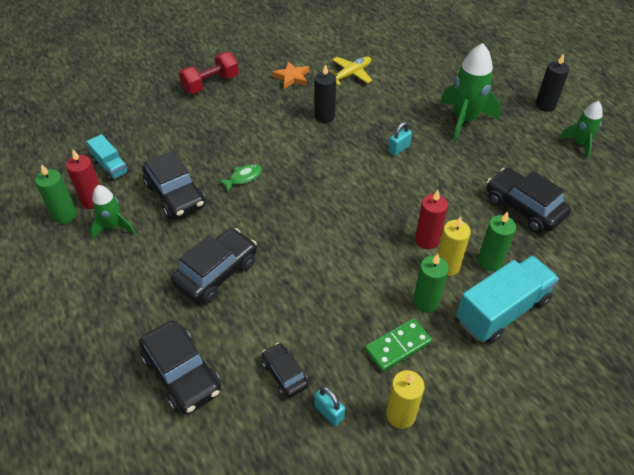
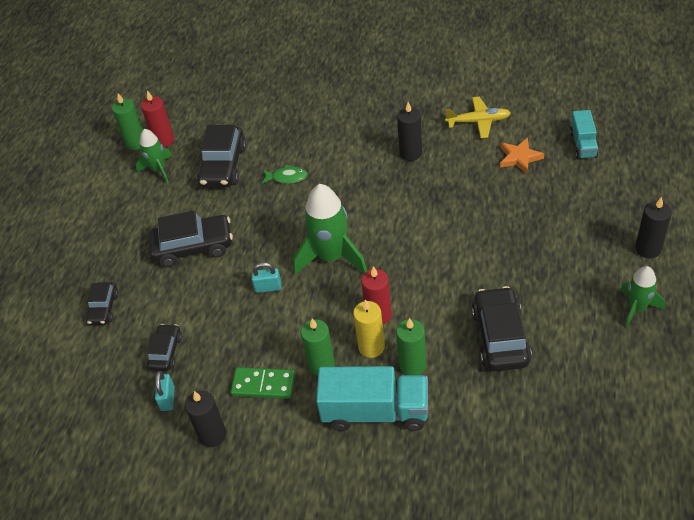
camera: 45 degrees right, 0 degrees up
(110, 166) = (200, 117): turquoise truck -> turquoise truck (583, 144)
(182, 374) = (104, 308): black car -> black car, size x0.57
(210, 84) = (344, 75): red dumbbell -> none
(292, 77) = (420, 100): orange star -> orange star (519, 158)
(399, 149) = (444, 219): turquoise padlock -> turquoise padlock (268, 287)
(400, 415) = (212, 435): yellow candle -> black candle
(464, 120) = (540, 222): green rocket -> green rocket (331, 257)

